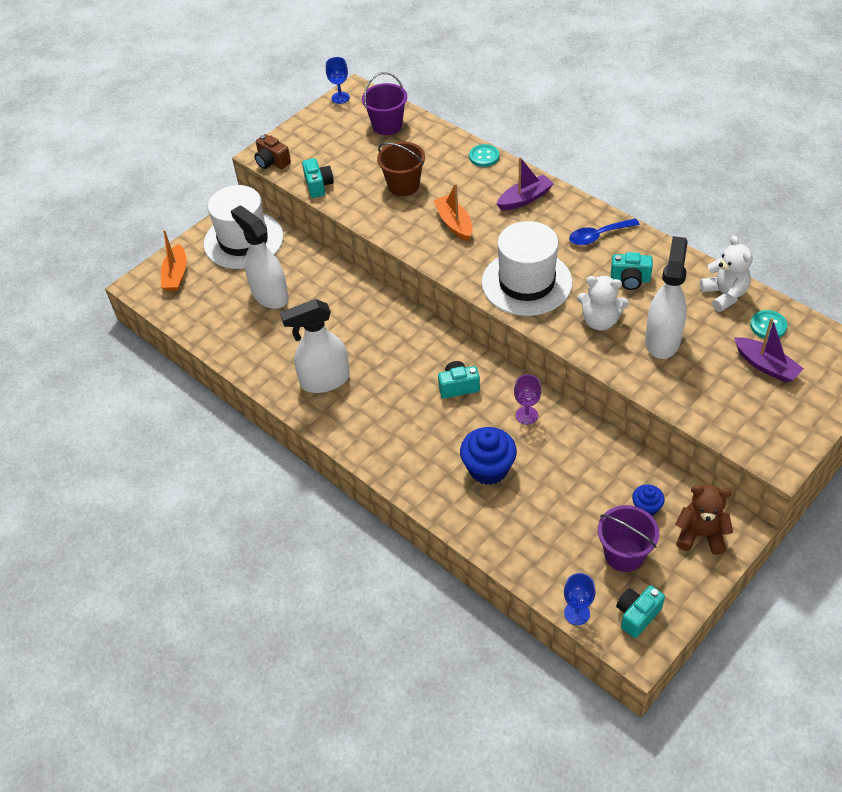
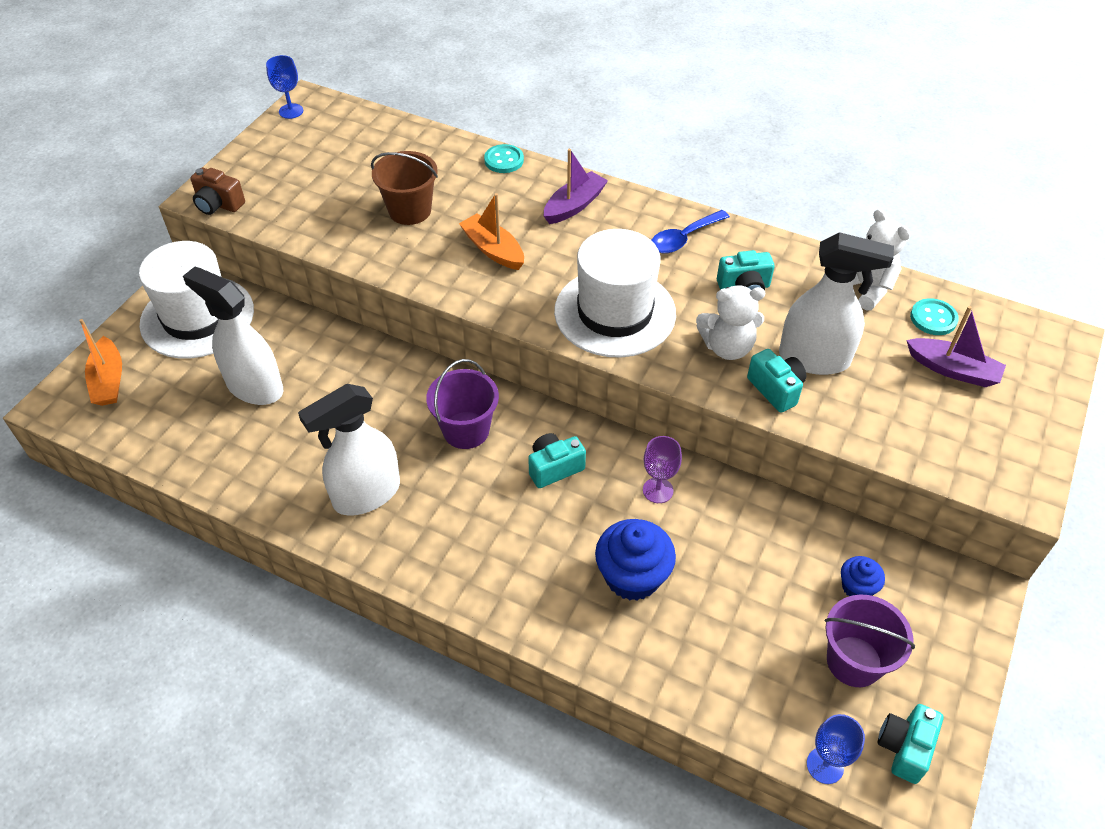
camera: 20 degrees left, 0 degrees up
(318, 185) = (293, 226): turquoise camera -> turquoise camera (776, 389)
(387, 125) = (364, 138): purple bucket -> purple bucket (466, 430)
(662, 340) = (814, 359): white spray bottle -> white spray bottle turned 105 degrees clockwise
(700, 535) = (938, 610): brown teddy bear -> none

